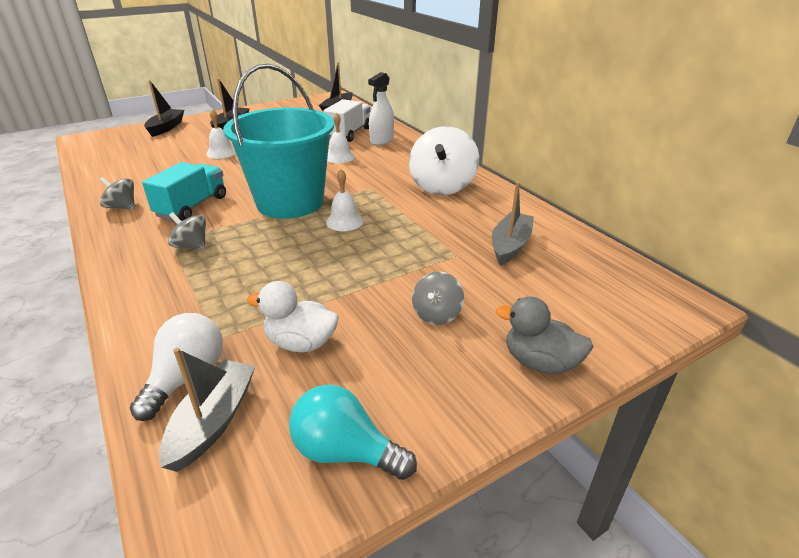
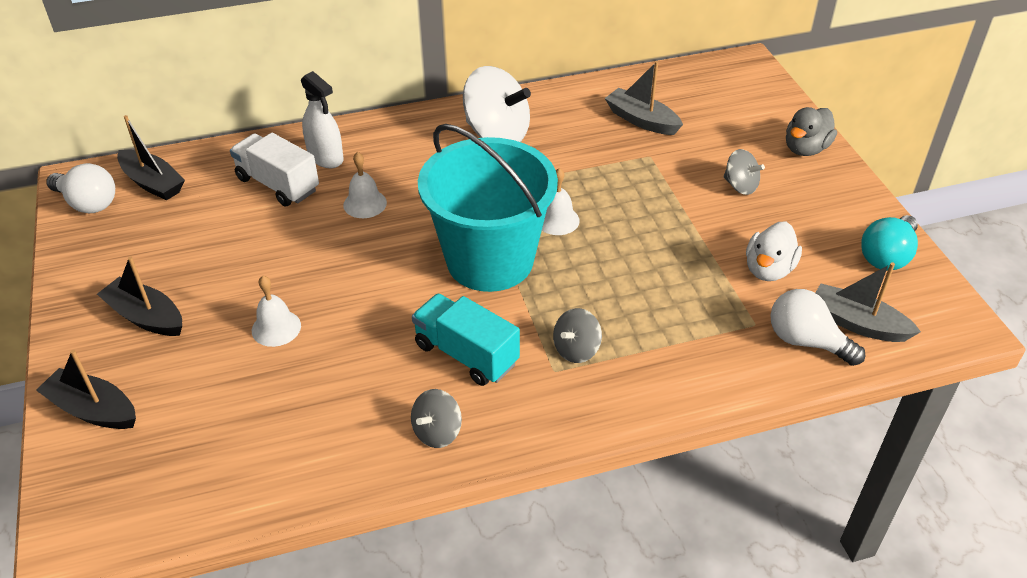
camera: 75 degrees left, 10 degrees up
(316, 101) = (88, 203): none -> white light bulb

